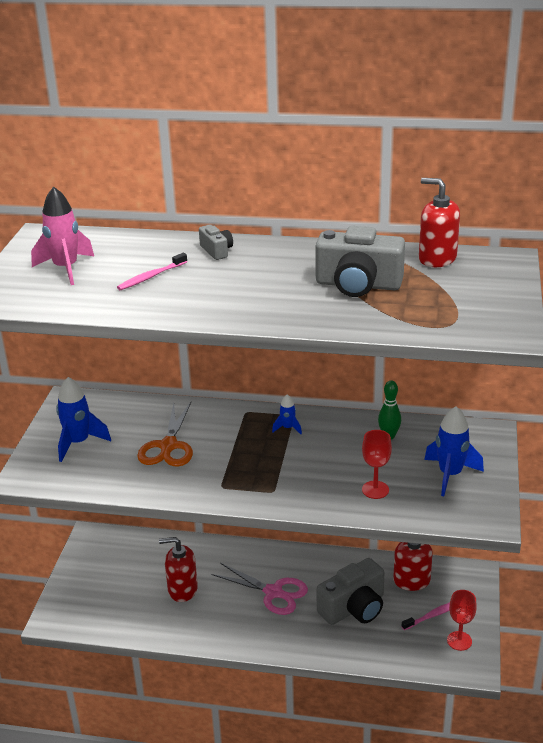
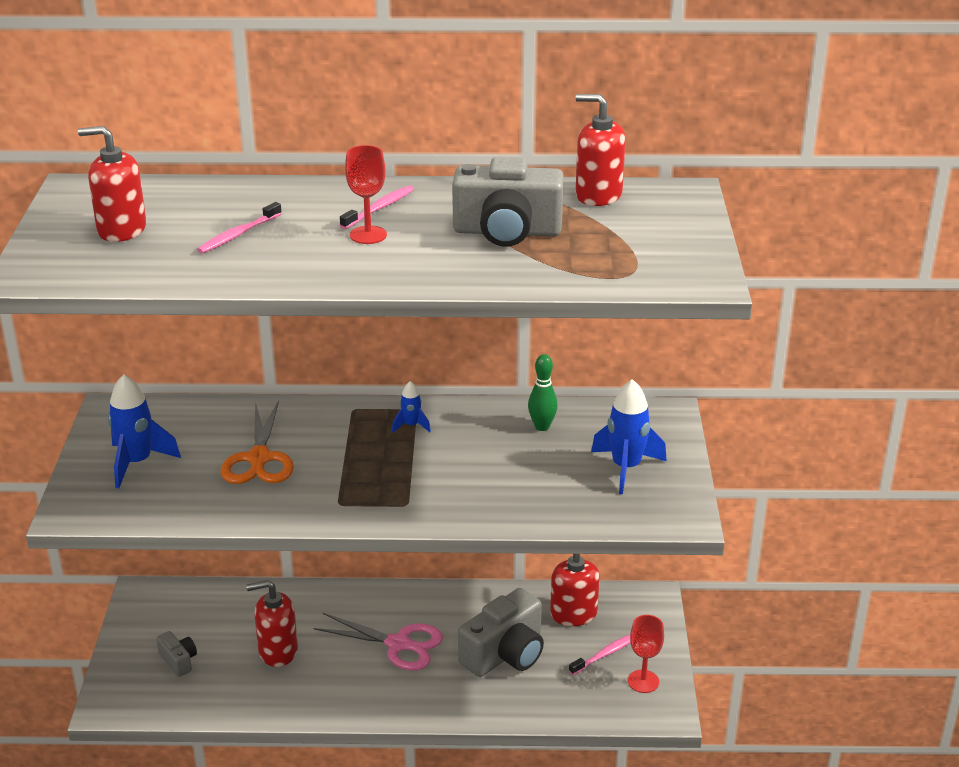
camera: 10 degrees left, 0 degrees up
(66, 269) = (121, 230): pink rocket -> red soap dispenser
(216, 251) = (316, 198): grey camera -> grey camera (178, 661)
(263, 261) = (379, 208): none -> pink toothbrush
(375, 490) = (536, 493): red goblet -> red goblet (368, 235)

